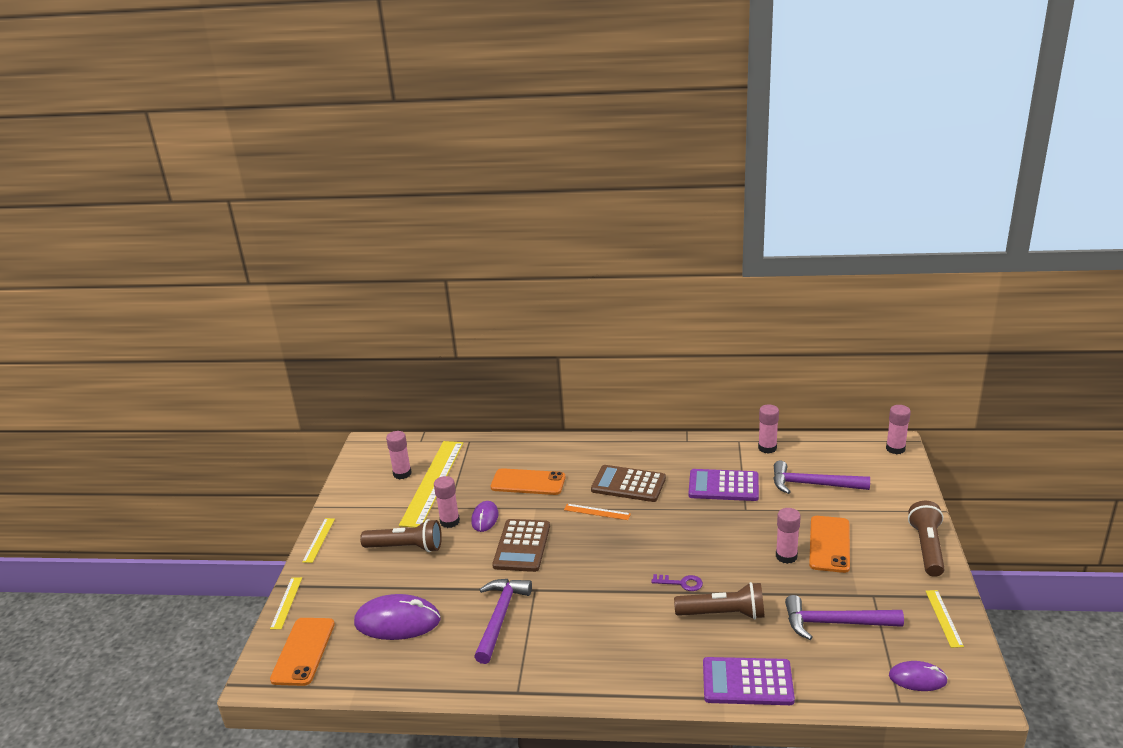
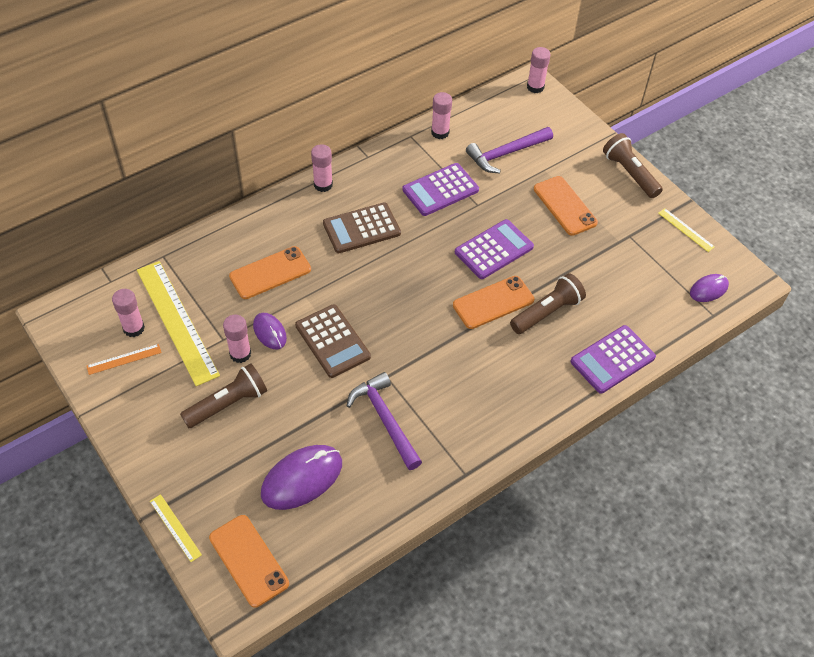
camera: 45 degrees left, 25 degrees up
(319, 540) = (130, 447): yellow ruler -> none
(597, 512) = (362, 271): orange ruler -> orange ruler (124, 359)
(681, 583) = (493, 302): purple key -> orange phone
(724, 546) = (493, 249): none -> purple calculator
(786, 556) = (545, 234): pink glue stick -> pink glue stick (323, 185)
(835, 623) = (625, 275): purple hammer -> none

